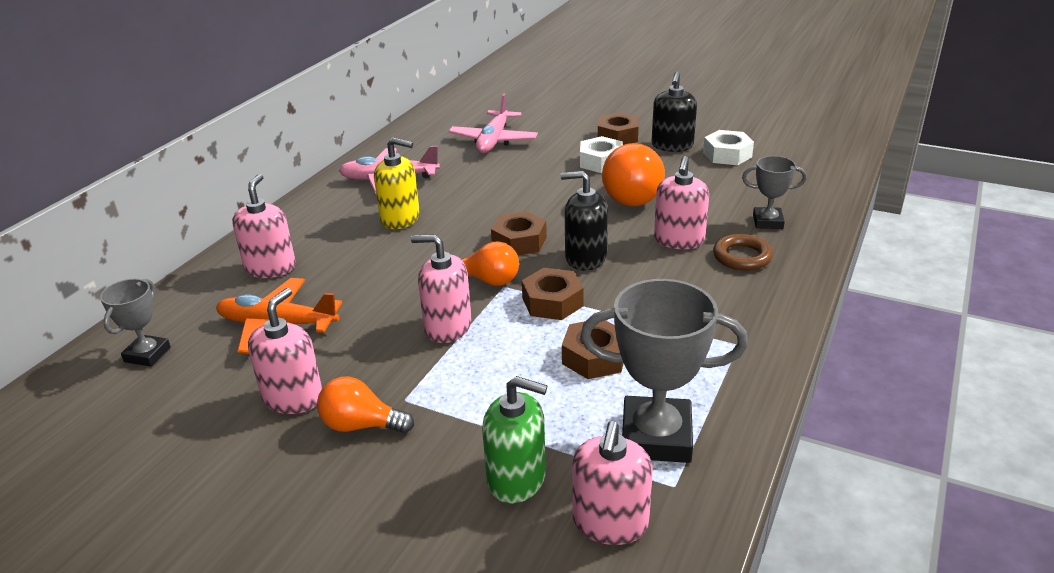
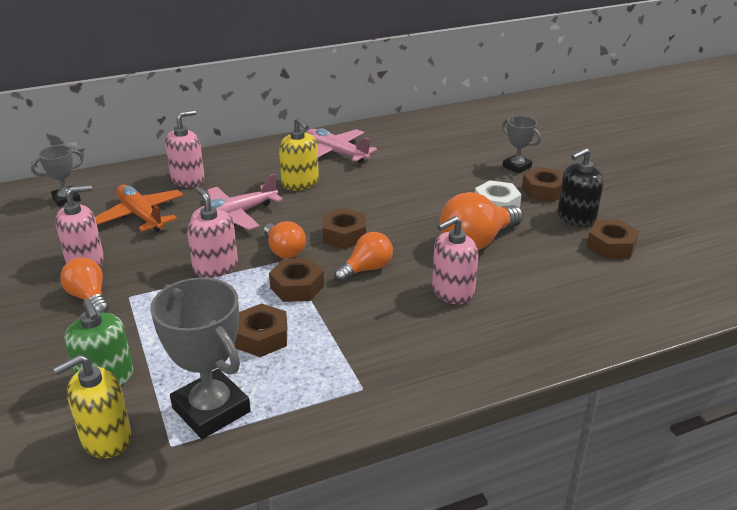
camera: 40 degrees right, 0 degrees up
(493, 140) = (445, 155): pink plane -> pink plane (235, 215)
(585, 258) = (366, 269): black soap dispenser -> orange light bulb
(610, 522) = (106, 438): pink soap dispenser -> yellow soap dispenser
(727, 155) = (611, 246): white nut -> brown nut
(742, 257) = (478, 330): brown ring -> none
(767, 222) = (548, 315): grey trophy -> grey trophy (517, 167)

